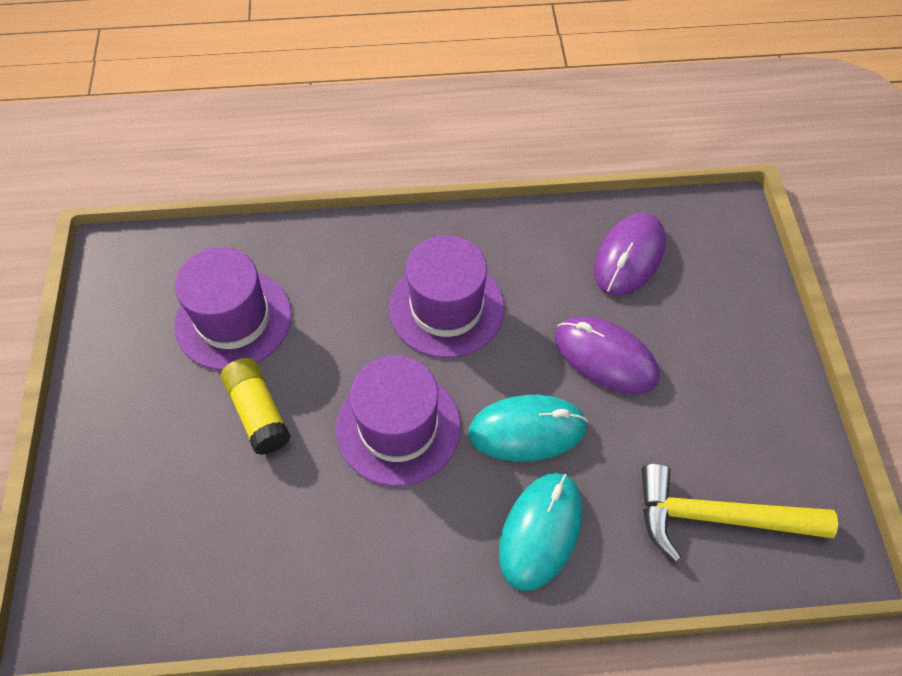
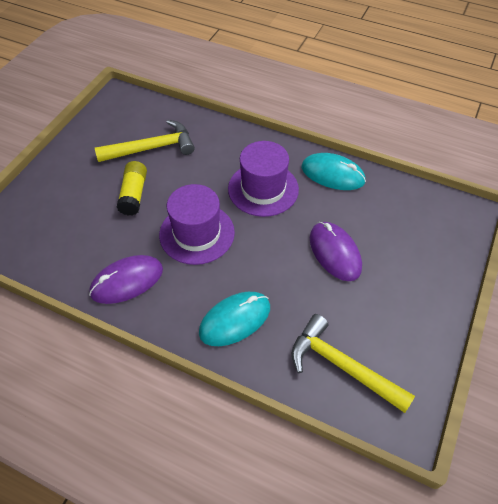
camera: 30 degrees right, 5 degrees down
(233, 319) = (152, 148): purple hat -> yellow hammer
(527, 430) = (264, 267): turquoise mouse -> turquoise mouse (332, 174)
(629, 257) = (386, 208): purple mouse -> purple mouse (127, 281)

